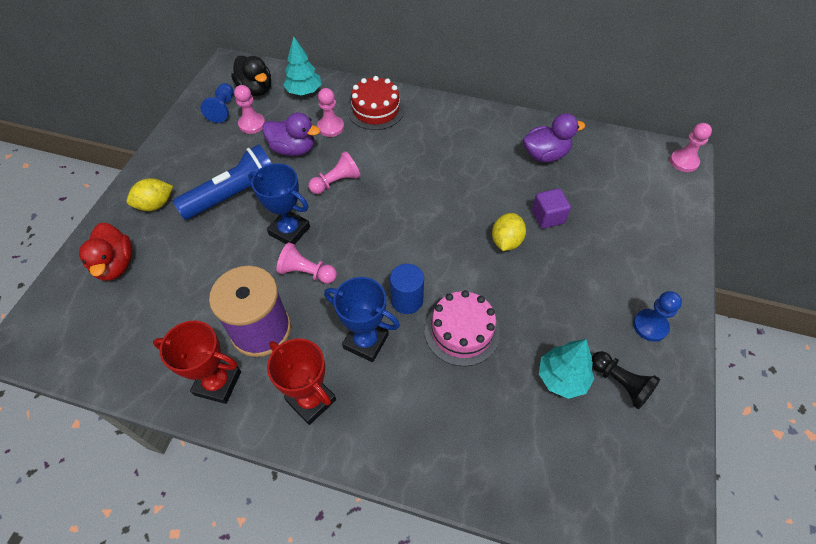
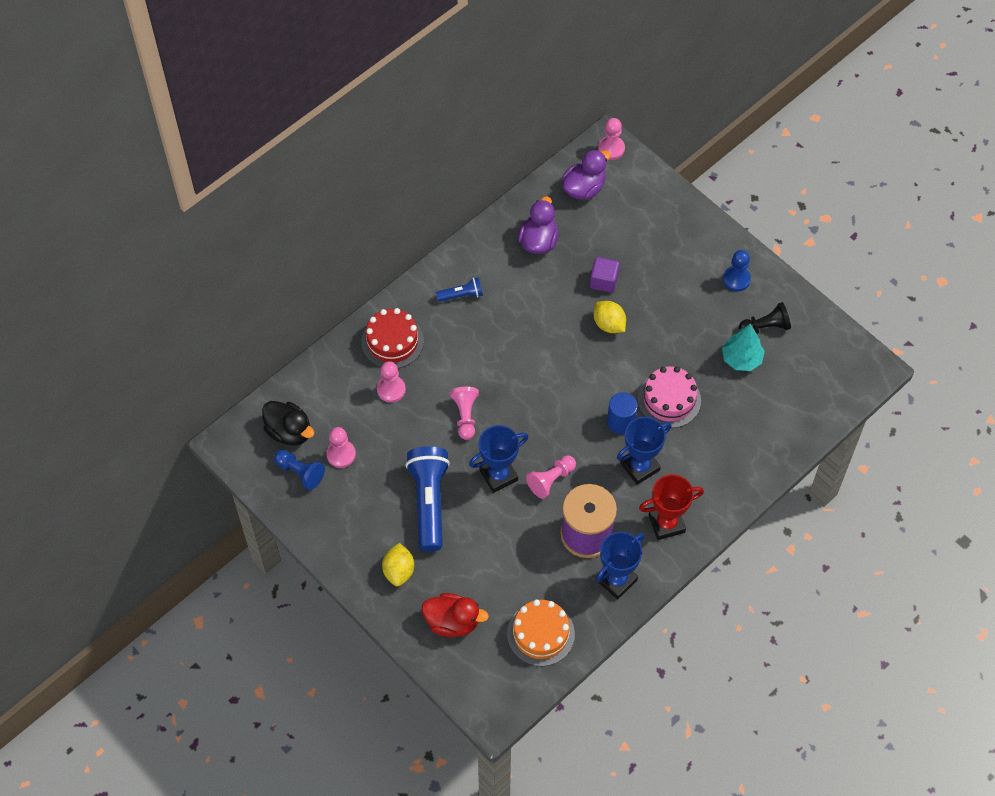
camera: 60 degrees left, 5 degrees up
(126, 342) = (541, 634): none -> orange cake
(217, 383) = (616, 580): red trophy -> blue trophy
(256, 89) = (289, 432): black duck -> black duck turned 45 degrees clockwise
(293, 149) = (400, 433): purple duck -> purple duck (584, 188)
(304, 91) = (323, 390): turquoise tree -> none
(451, 130) = (461, 295): none -> blue flashlight

